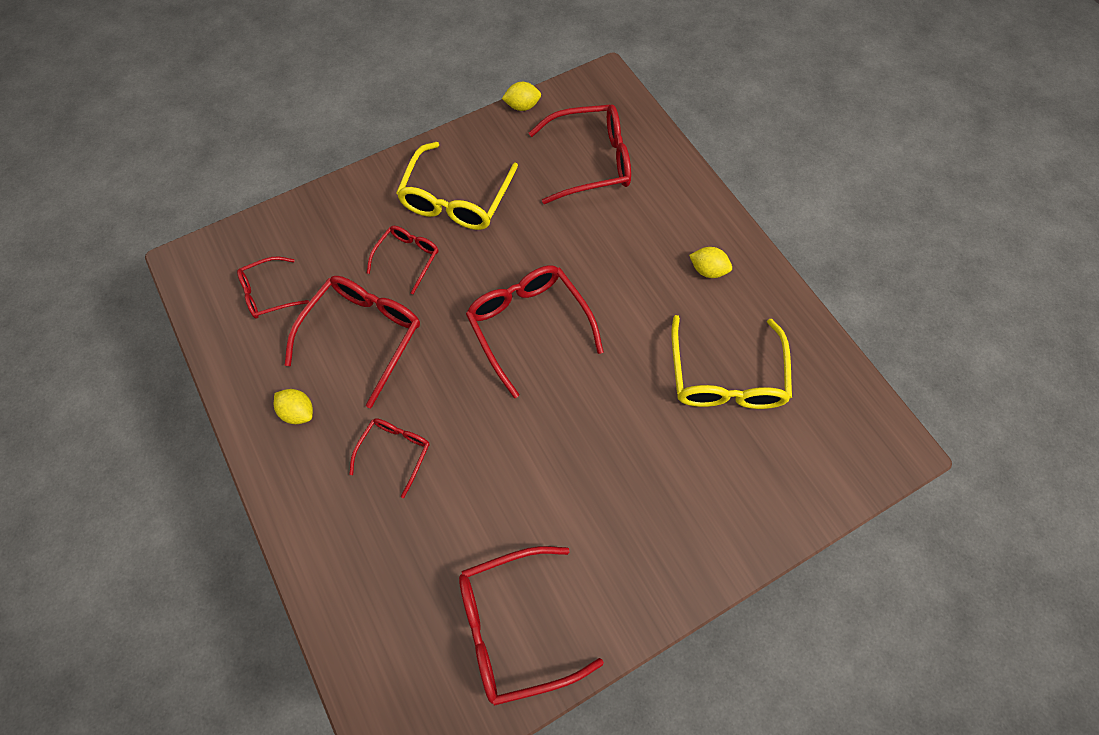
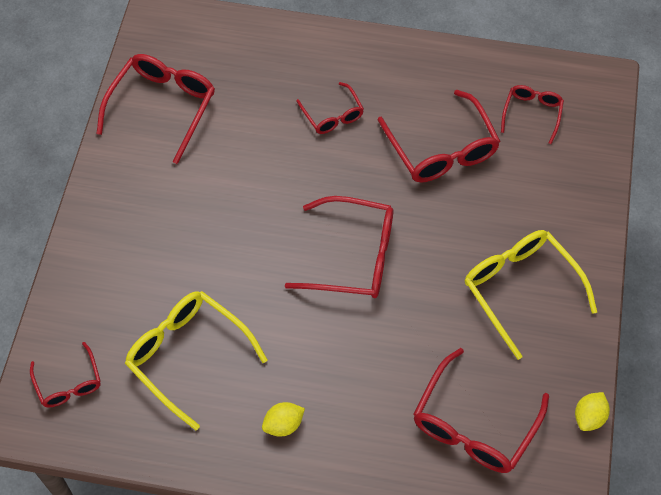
camera: 130 degrees right, 5 degrees down
(298, 412) = (413, 81): yellow lemon -> none
(407, 258) = (488, 218): red glasses -> red glasses (68, 383)

